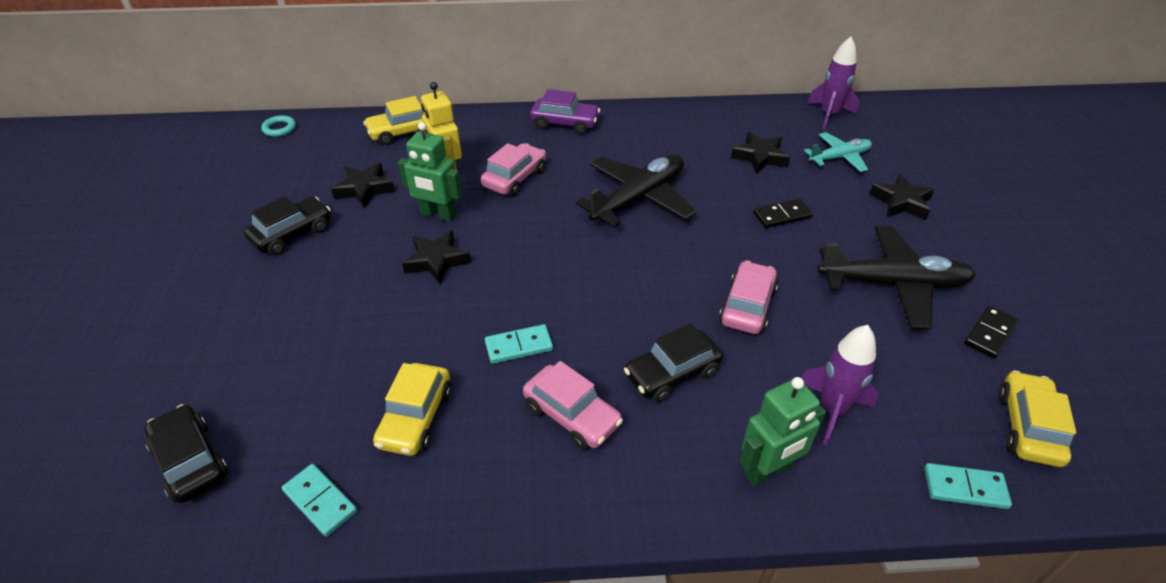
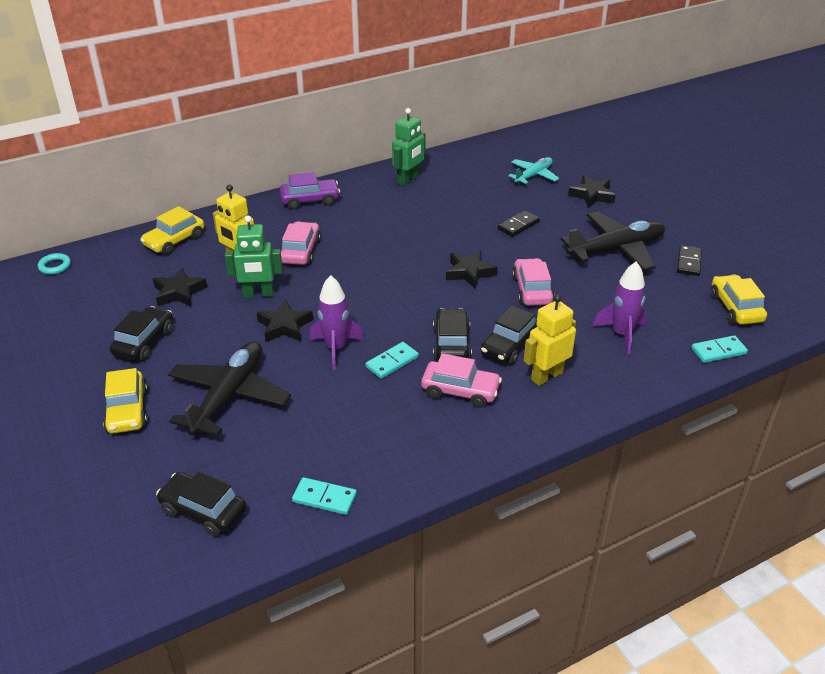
camera: 25 degrees left, 5 degrees down
(415, 418) = (352, 428): yellow car -> yellow car (127, 411)
(603, 346) = (451, 343): none -> black car
(639, 199) = (408, 241): black plane -> black plane (229, 396)
(693, 435) = (546, 376): none -> yellow robot
(760, 157) = (477, 189): black star -> black star (469, 273)
(768, 471) = (604, 380): green robot -> green robot (408, 180)
(829, 115) = (508, 146): purple rocket -> purple rocket (336, 349)

